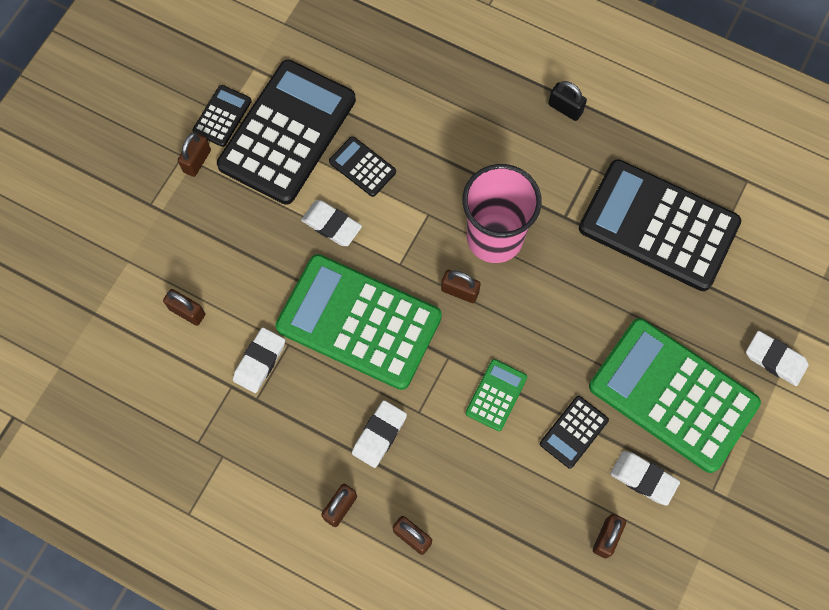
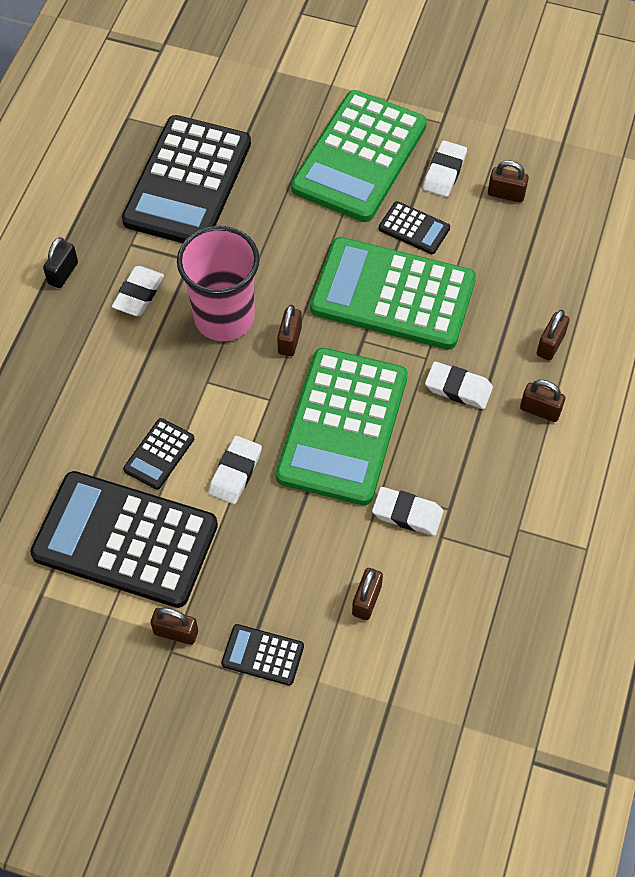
camera: 100 degrees left, 10 degrees down
(222, 116) = (112, 617): black calculator -> black calculator (262, 655)
(496, 395) = (393, 295): green calculator -> green calculator, size x2.31
(775, 359) = (308, 86): white eraser -> white eraser (138, 294)

